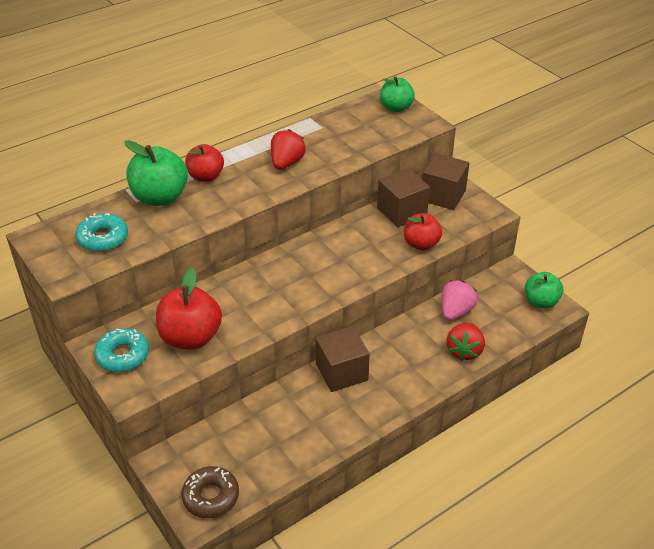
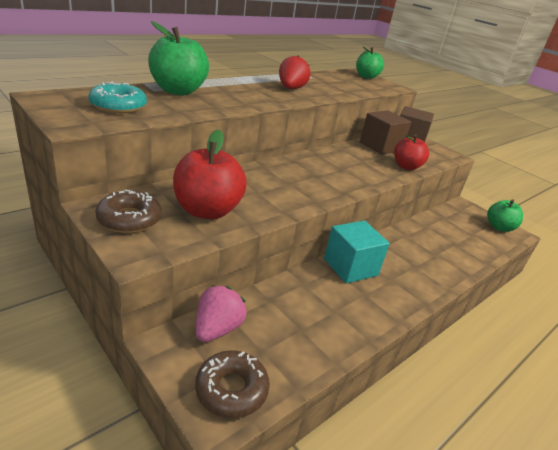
camera: 10 degrees left, 10 degrees down
(122, 355) = (129, 219): turquoise donut -> brown donut
(206, 176) = (220, 86): red apple -> none
(341, 372) = (350, 267): brown cube -> turquoise cube
(455, 311) = (434, 228): pink strawberry -> pink strawberry (217, 329)
(464, 351) = (455, 258): red strawberry -> none

